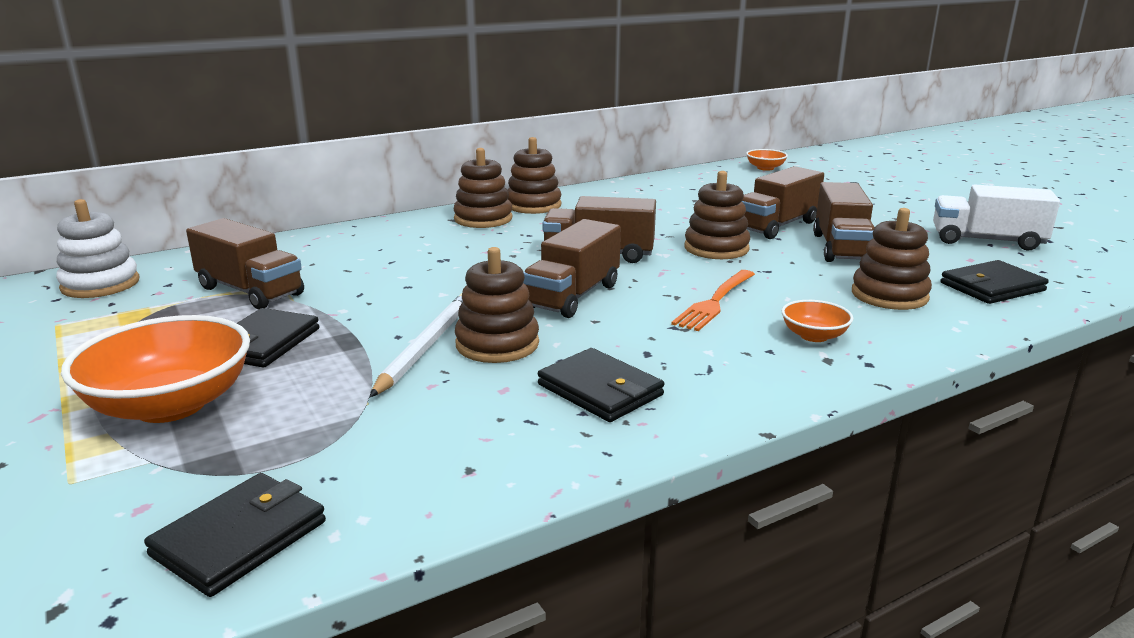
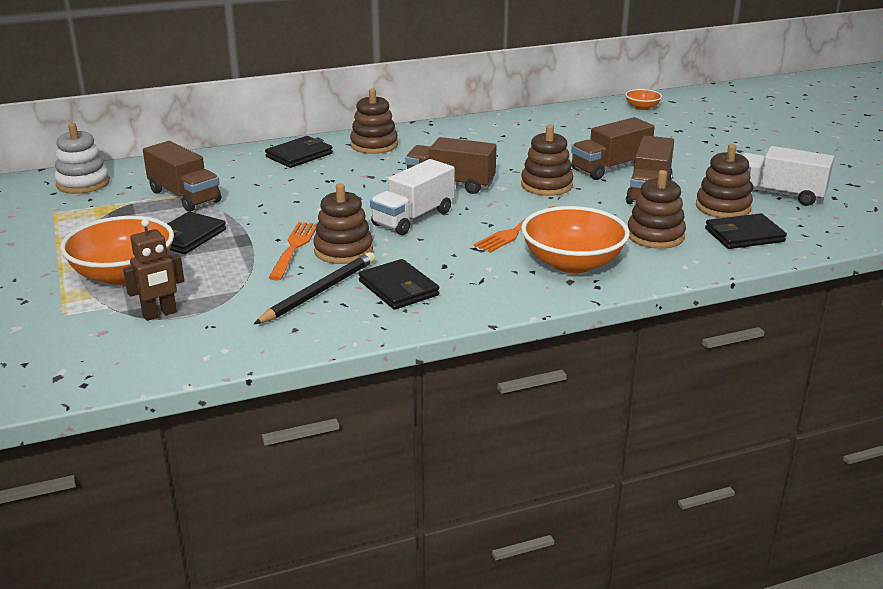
camera: 10 degrees right, 5 degrees up
(239, 465) = (160, 314): none -> brown robot
(240, 538) = (155, 353): black wallet -> black wallet (299, 155)
(425, 346) = (294, 248): white pencil -> orange fork
(485, 405) = (319, 292): none -> black pencil
(533, 205) = (420, 134): brown stacking toy -> brown stacking toy (723, 207)
(573, 296) = (413, 218): brown truck -> white truck
(814, 336) = (572, 263): orange bowl -> orange bowl, size x2.09

